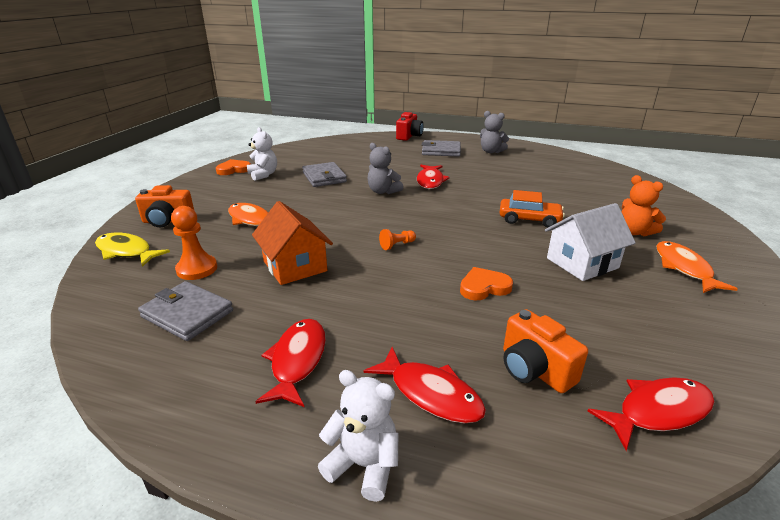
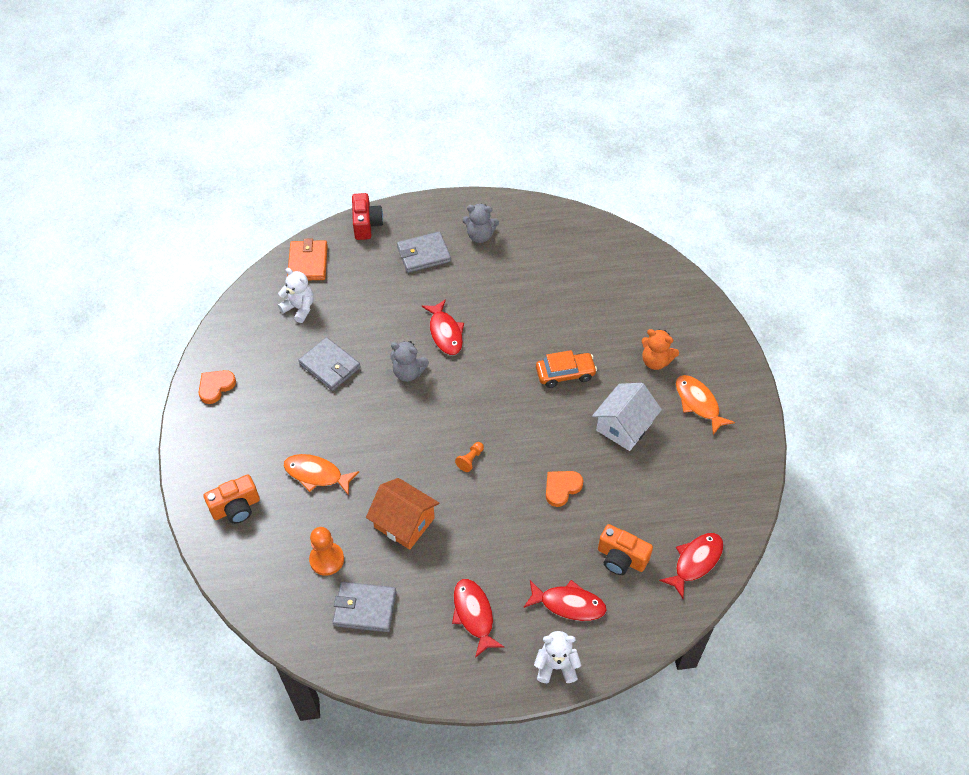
camera: 25 degrees left, 25 degrees up
(126, 251) = (243, 564): yellow fish -> none
(263, 175) = (259, 385): white teddy bear -> white teddy bear (299, 308)
(354, 141) = (308, 263): none -> orange wallet

